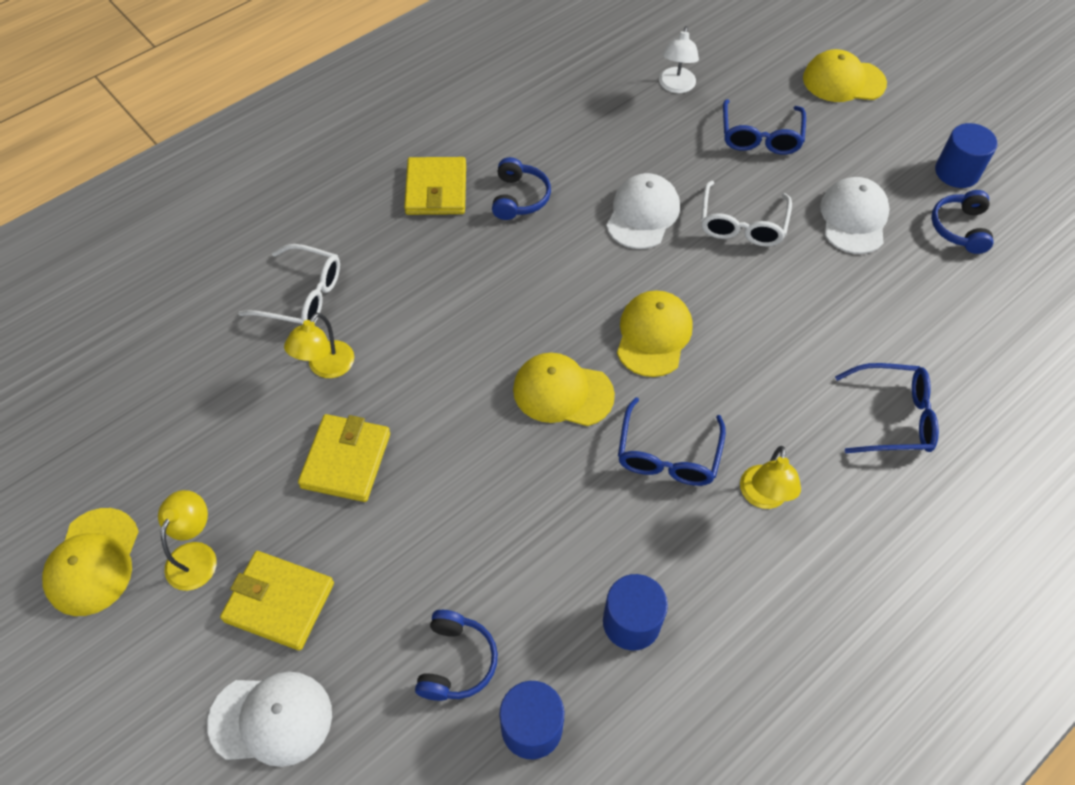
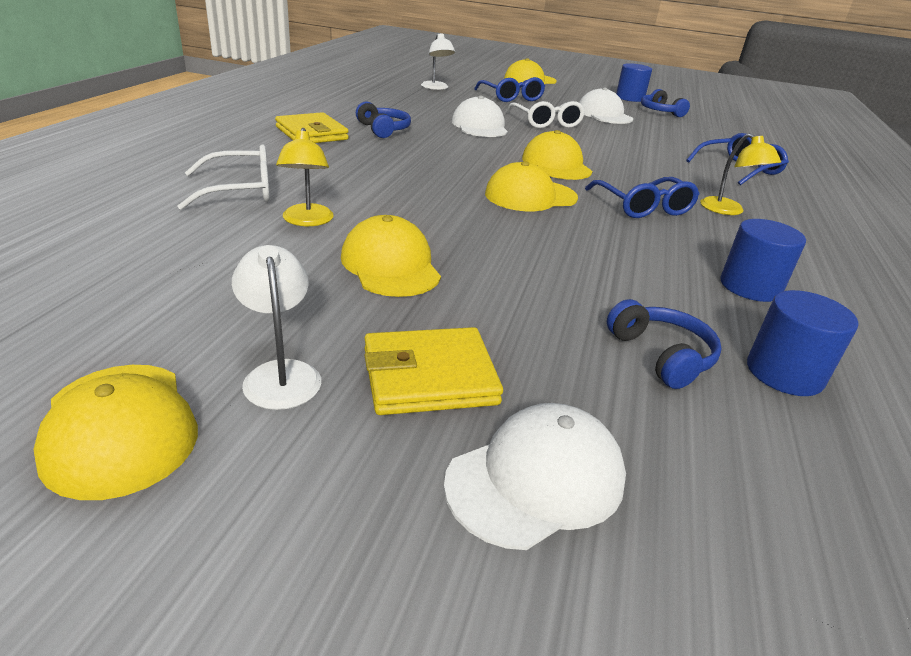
camera: 35 degrees left, 25 degrees down
(196, 555) = (280, 374): yellow lamp -> white lamp
(346, 460) = (390, 265): yellow wallet -> yellow cap

